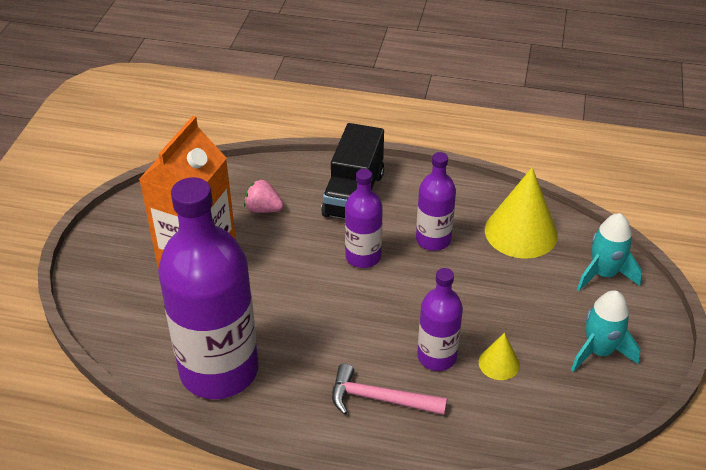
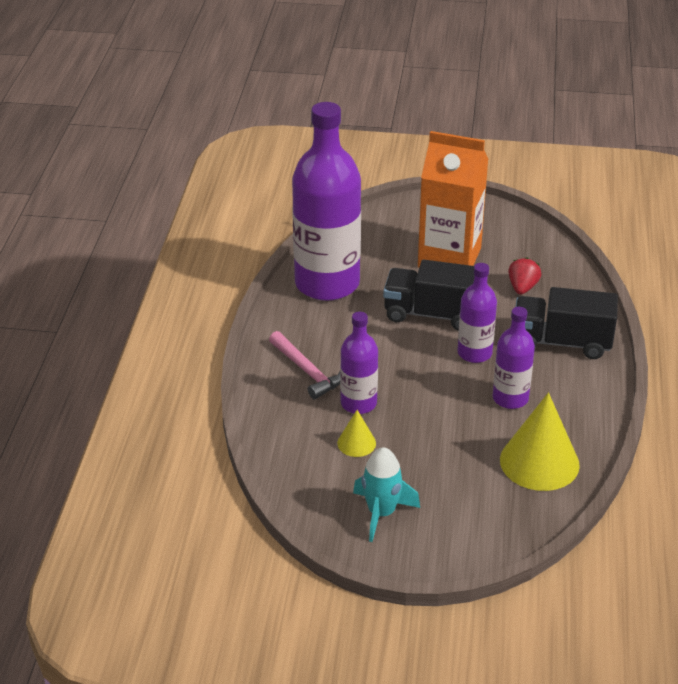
camera: 85 degrees right, 5 degrees down
(263, 209) = (522, 288): pink strawberry -> red strawberry
(294, 282) = (433, 314): none -> black truck
(380, 399) = (307, 371): pink hammer -> pink hammer turned 135 degrees clockwise
(603, 274) = (491, 524): turquoise rocket -> none

